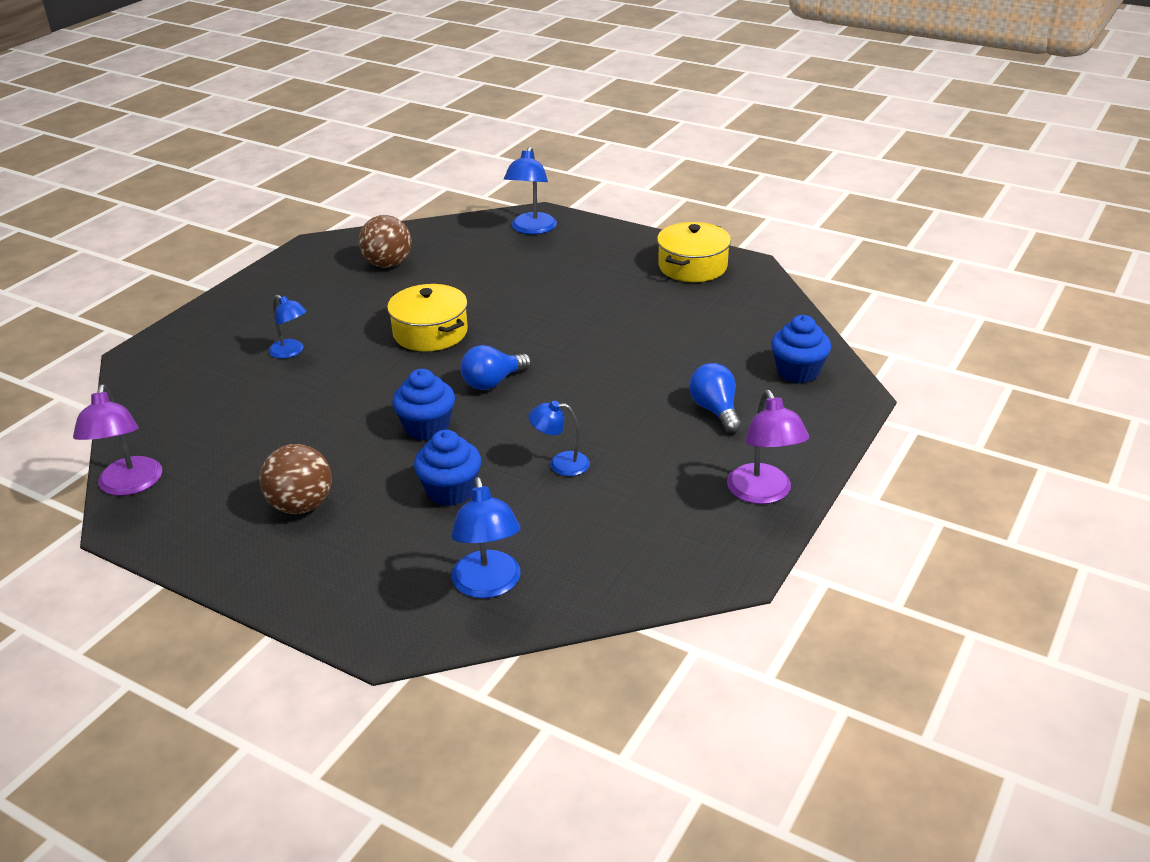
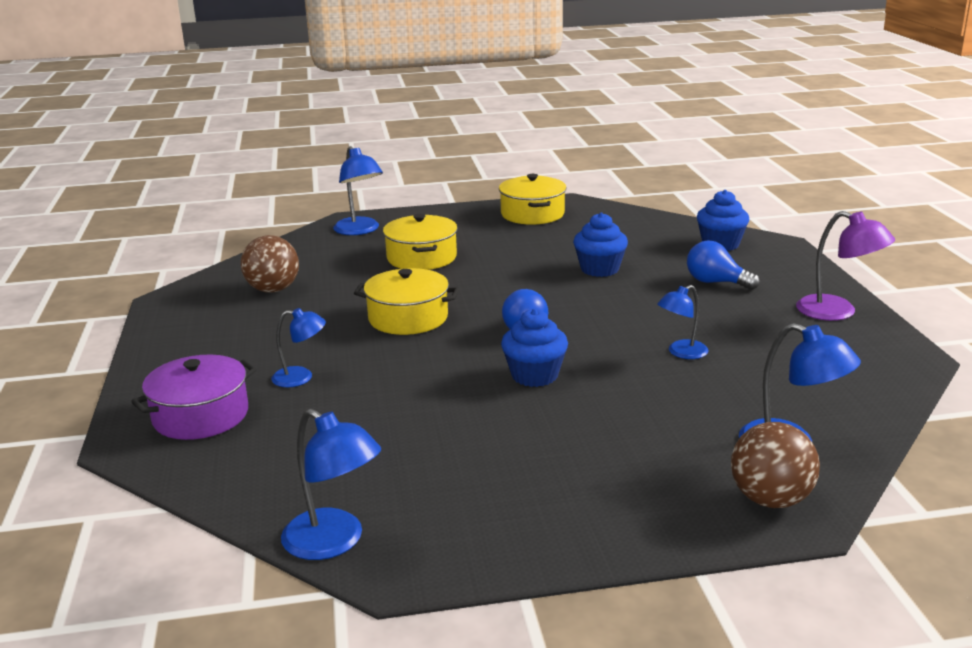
camera: 40 degrees left, 10 degrees down
(129, 485) = (334, 542): purple lamp -> blue lamp
(198, 354) = (201, 416): none -> purple pot
(301, 506) = (539, 472): brown ball -> brown ball (770, 499)
(450, 491) = (639, 404): blue cupcake -> blue cupcake (599, 269)
(531, 277) = (421, 258): none -> yellow pot

